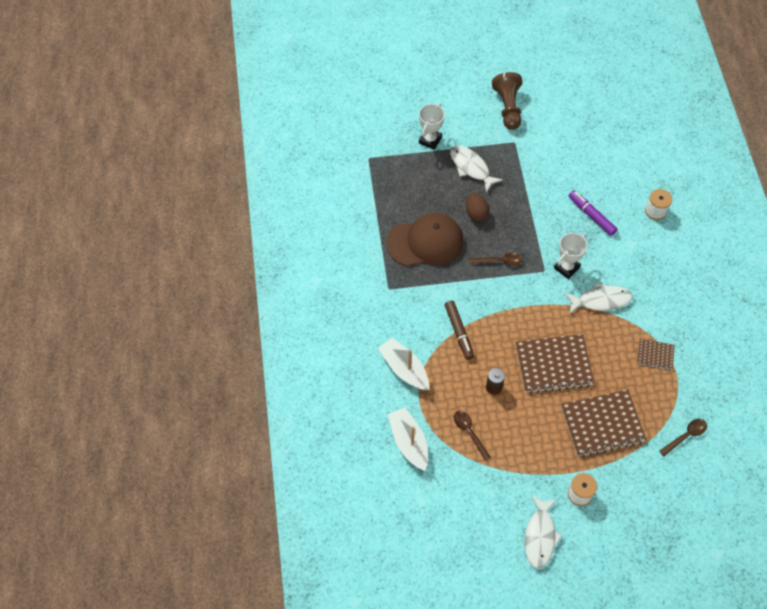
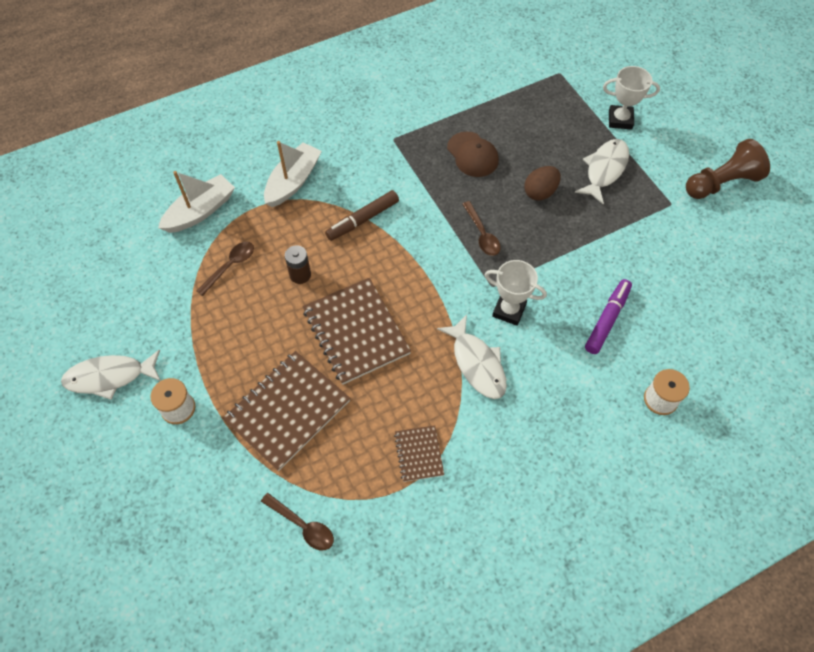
camera: 70 degrees right, 0 degrees up
(425, 242) = (472, 154): brown cap -> brown cap, size x0.60
(602, 424) = (287, 411): brown notebook -> brown notebook turned 75 degrees clockwise

